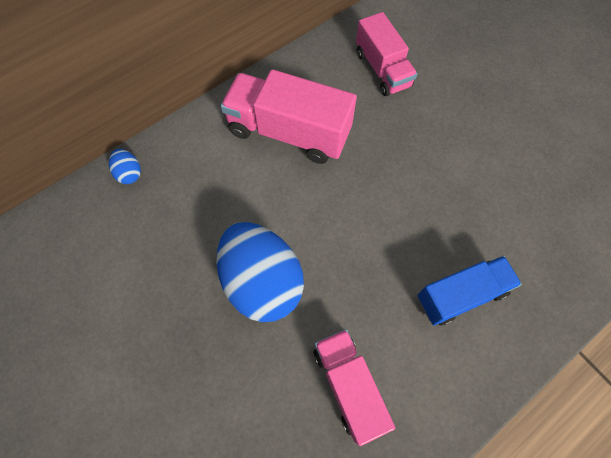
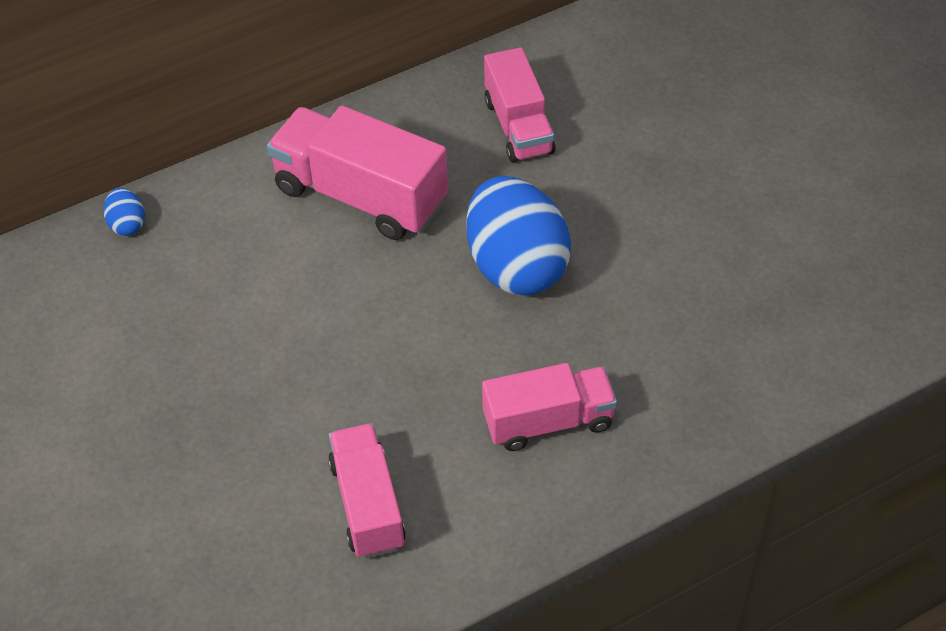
camera: 10 degrees right, 15 degrees down
(262, 282) = (281, 374): blue egg -> blue egg (516, 266)
(461, 295) = (548, 421): blue truck -> pink truck

